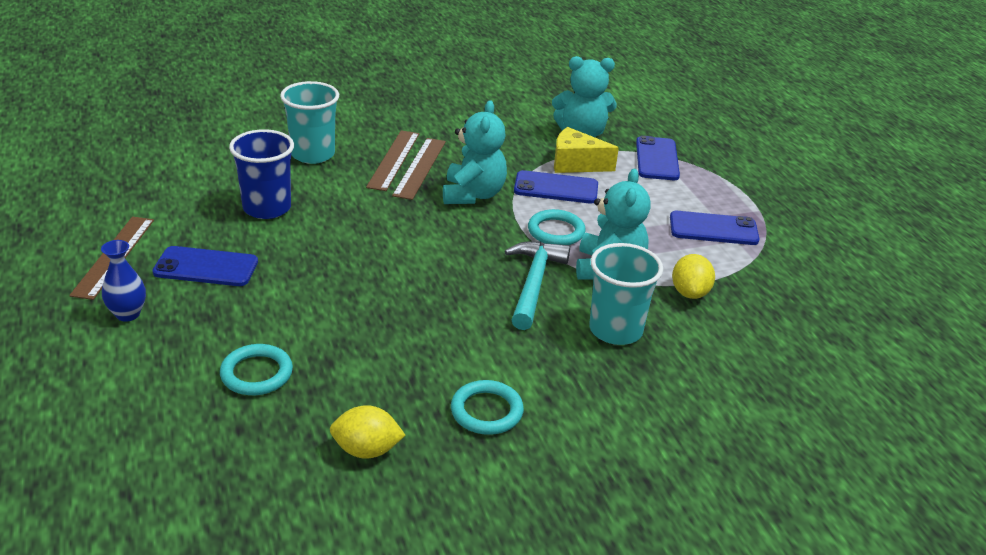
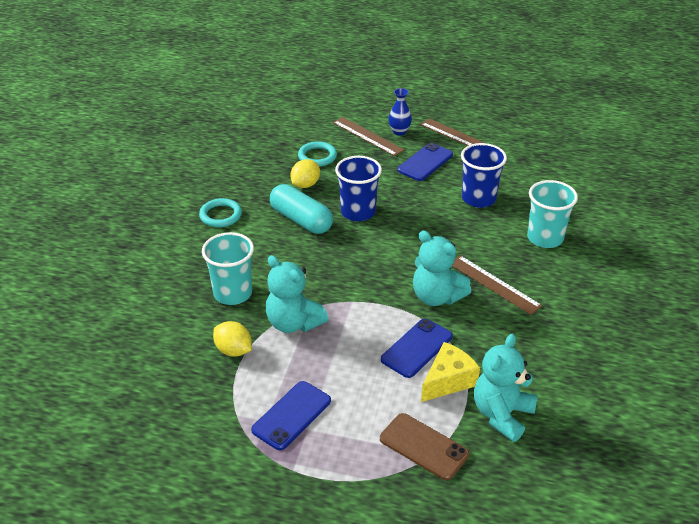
camera: 125 degrees right, 5 degrees up
(366, 450) = (234, 172): yellow lemon -> yellow lemon (305, 184)
(370, 288) = (358, 212): none -> blue cup
(393, 160) = (515, 275): brown ruler -> brown ruler (368, 136)
(429, 330) = (301, 220): none -> turquoise capsule
(533, 284) = (307, 279): turquoise hammer -> none
(556, 231) = (357, 318): turquoise ring -> none
(656, 159) = (424, 446): blue phone -> brown phone

